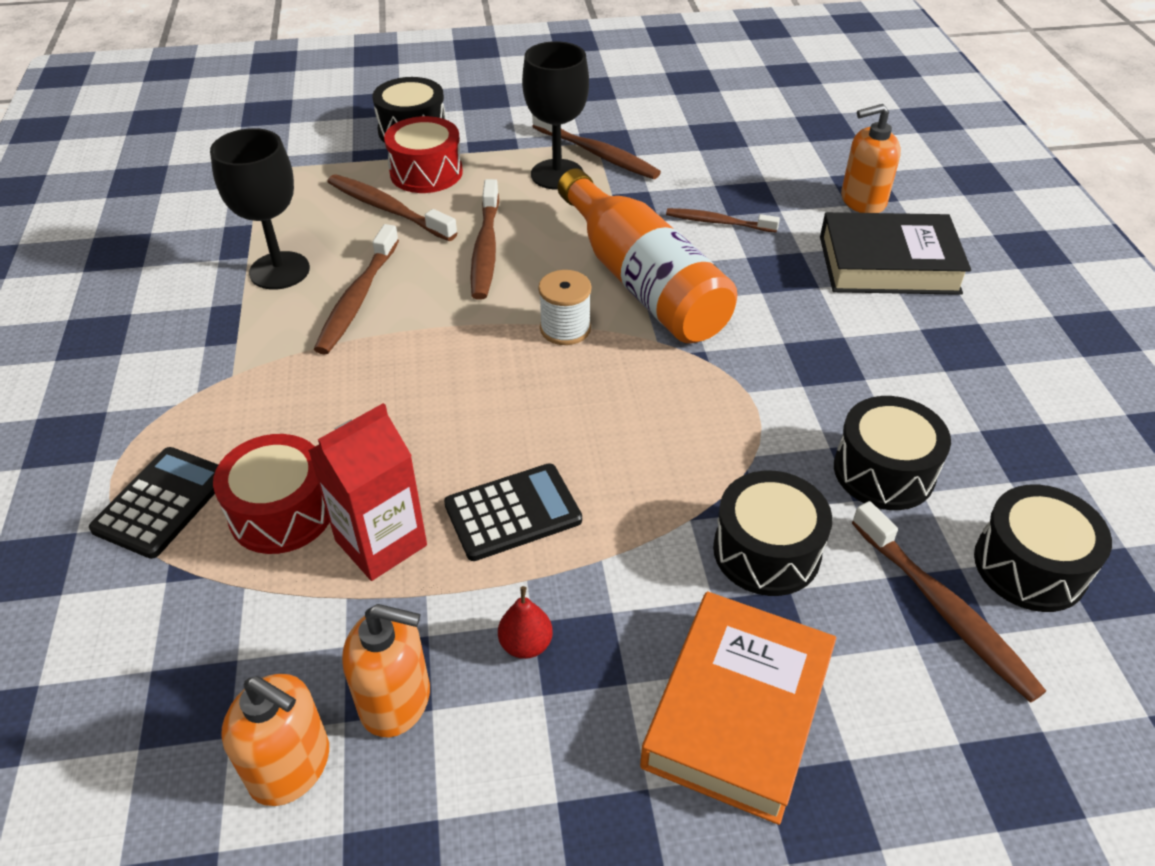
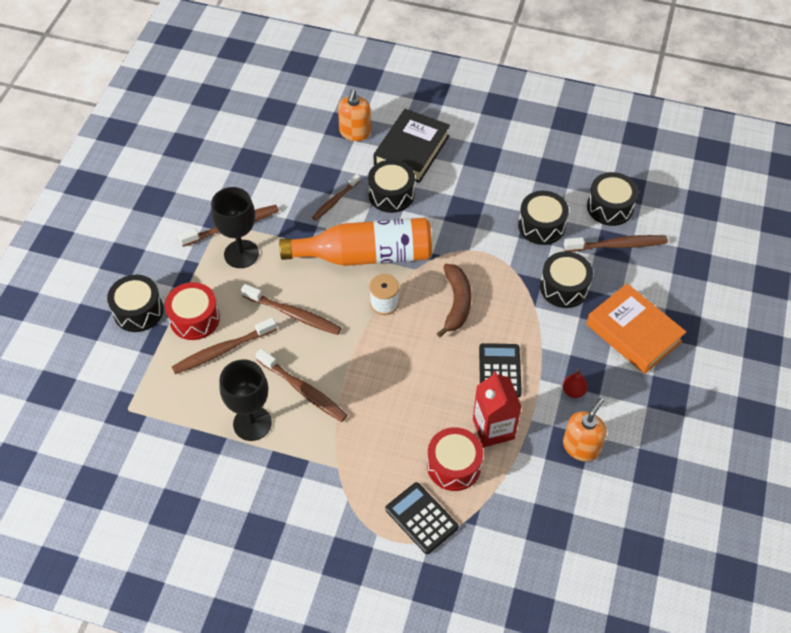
camera: 65 degrees left, 10 degrees up
(290, 766) = (597, 493): orange soap dispenser -> none
(623, 410) = (456, 303): none -> brown banana
(781, 271) = (391, 194): none -> black drum

